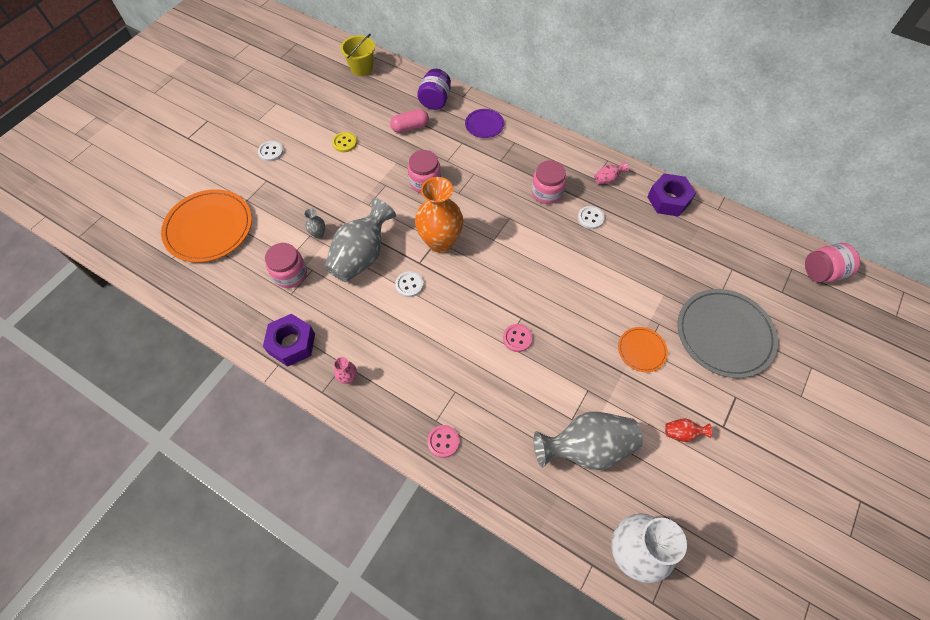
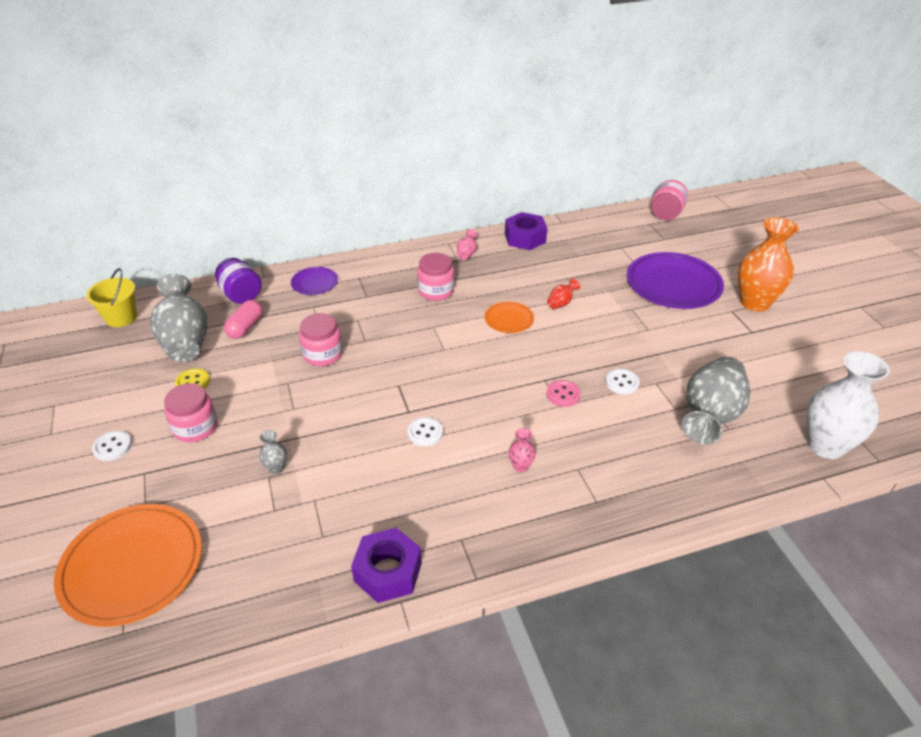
camera: 50 degrees left, 20 degrees down
(290, 274) = (296, 522): pink jar -> pink jar (195, 427)
(348, 378) = (482, 544): pink vase -> pink vase (520, 466)
(362, 256) = (348, 449): grey vase -> grey vase (185, 340)
(440, 242) = (403, 383): orange vase -> orange vase (755, 303)
(443, 441) = (624, 509): pink button -> none
(590, 218) = (492, 284): white button -> white button (622, 383)
(641, 350) = (647, 331): orange plate -> orange plate (509, 319)
(682, 433) = (740, 355): red vase -> red vase (561, 303)
(724, 334) = (673, 284): grey plate -> purple plate

